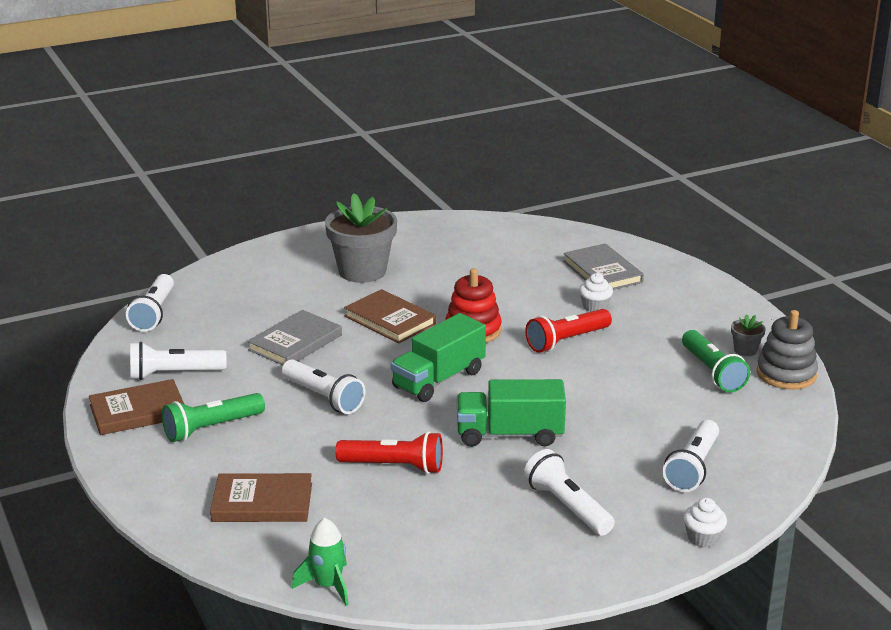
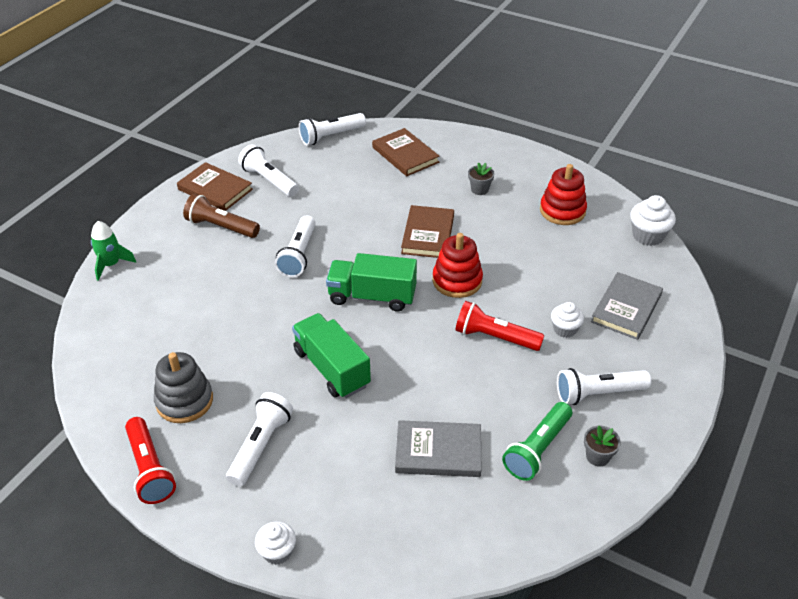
camera: 55 degrees right, 15 degrees up
(211, 428) = (221, 227): green flashlight -> brown flashlight
(262, 502) = (155, 291): brown book -> brown book (405, 155)
(295, 342) = (354, 208): grey book -> grey book (438, 451)
(328, 585) = (84, 366): green rocket -> green rocket (111, 264)
(362, 271) = (479, 189): grey flower pot -> grey flower pot, size x0.43
(394, 466) = (242, 329): red flashlight -> red flashlight (150, 469)
(448, 247) = (562, 211): none -> red stacking toy
(530, 227) = (648, 236): none -> white cupcake
(692, 468) = (375, 500): white flashlight -> white flashlight (598, 393)
(786, 374) = (586, 503): grey stacking toy -> grey stacking toy (184, 401)

